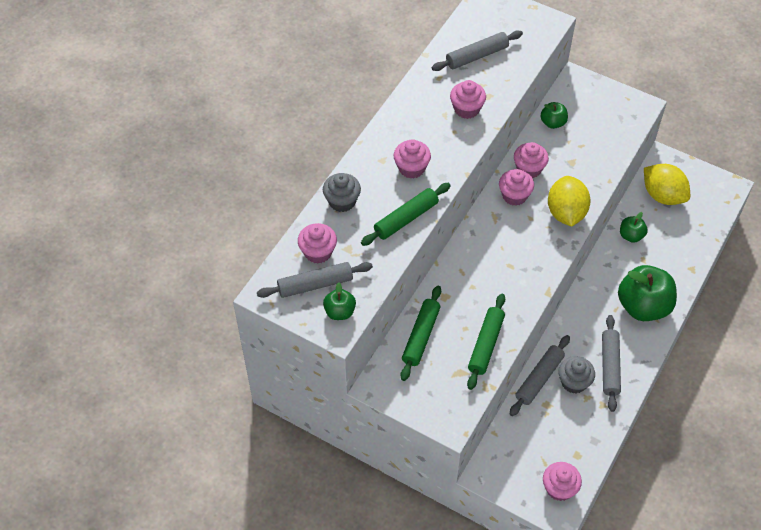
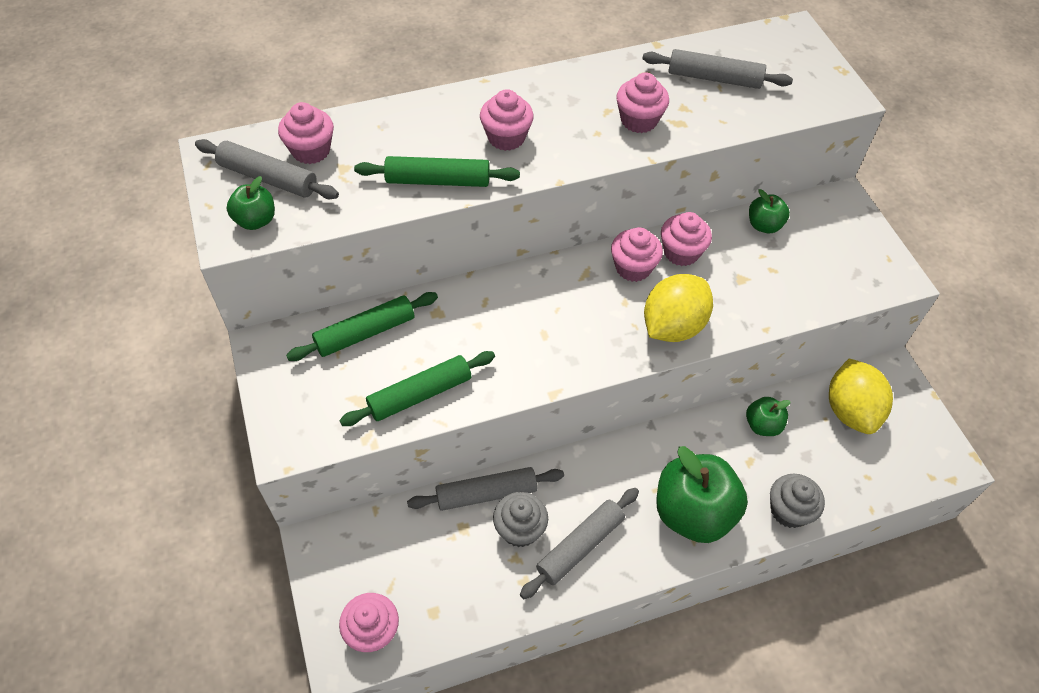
camera: 40 degrees right, 0 degrees up
(342, 201) = (395, 121): grey cupcake -> grey cupcake (789, 510)

